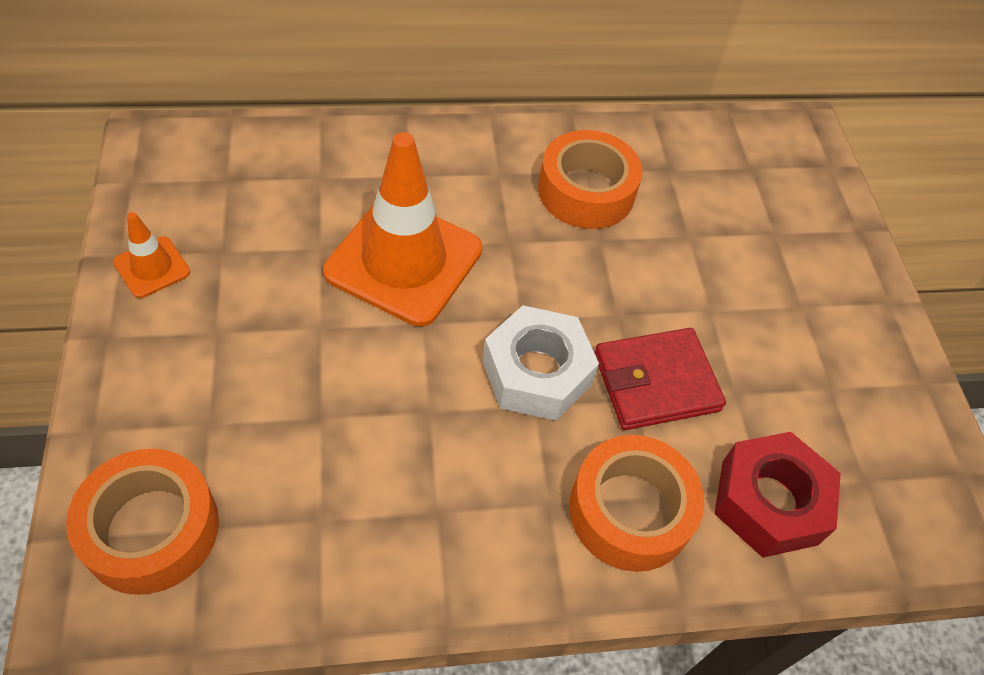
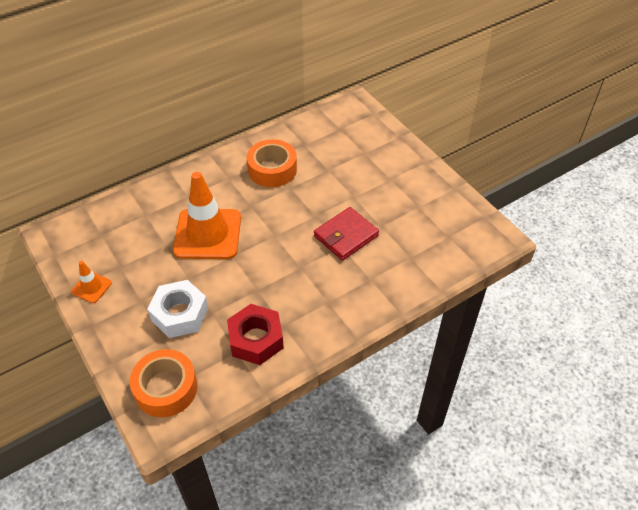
camera: 20 degrees left, 5 degrees down
(536, 373) = (294, 254): white nut -> white nut (180, 314)
(630, 511) = (362, 289): orange tape -> none
(769, 502) = (415, 261): red nut -> red nut (256, 339)

